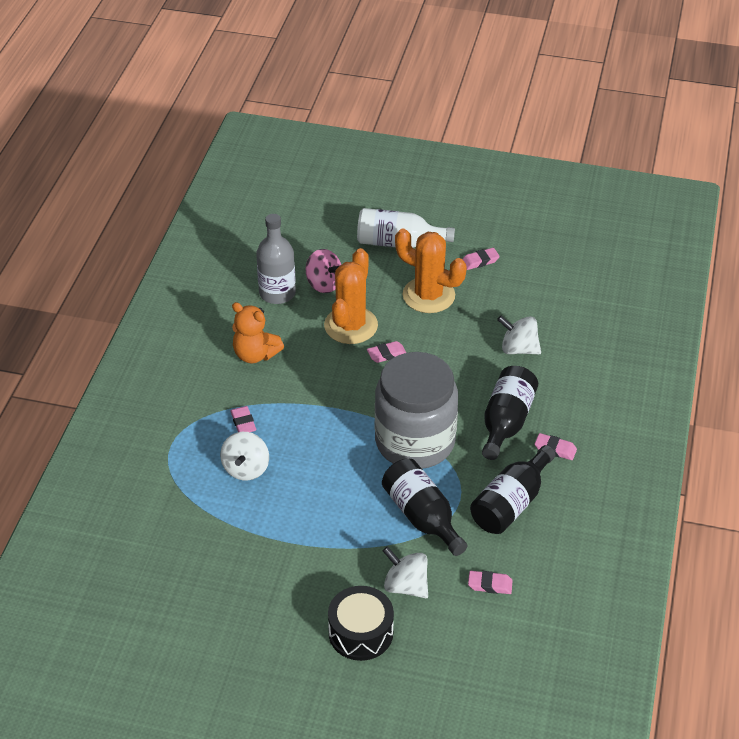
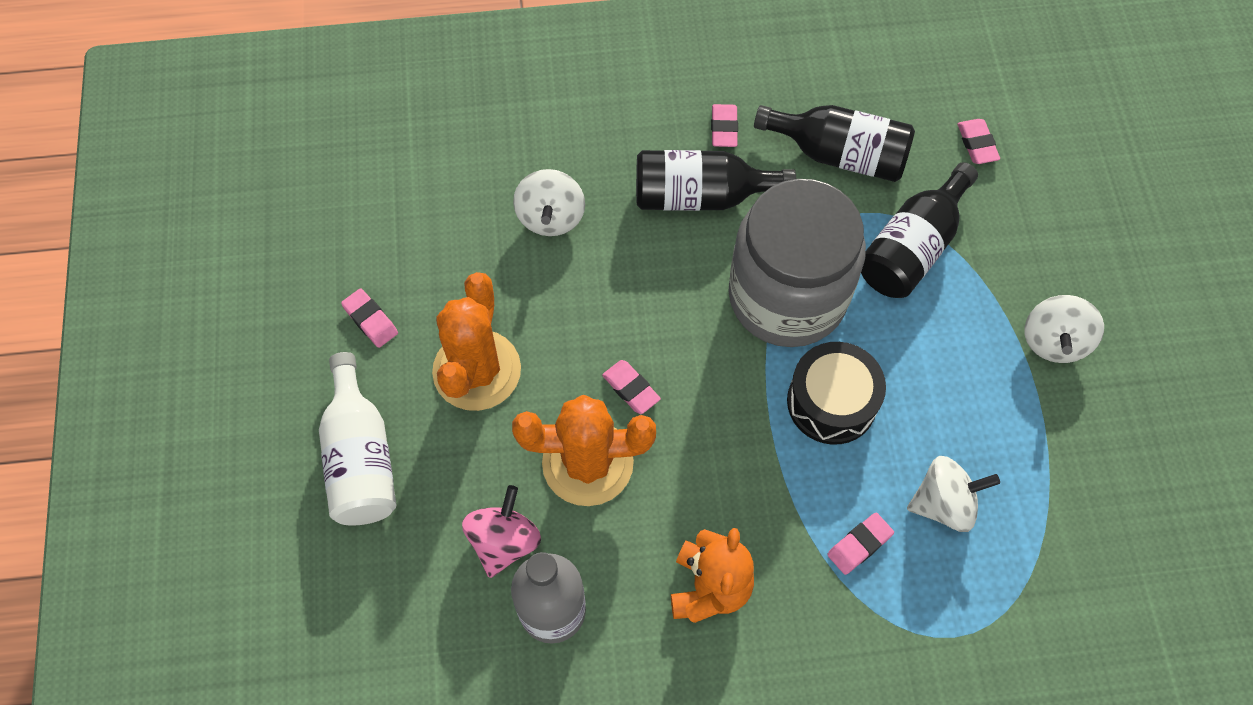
camera: 110 degrees left, 20 degrees up
(361, 633) = (1124, 260): black drum -> black drum (831, 402)
(405, 586) = (1029, 233): white spinning top -> white spinning top (1054, 341)

